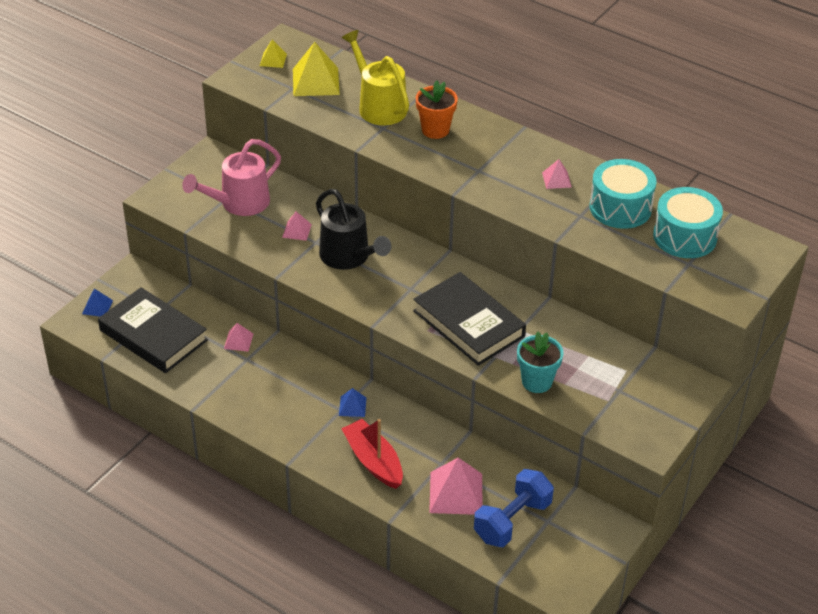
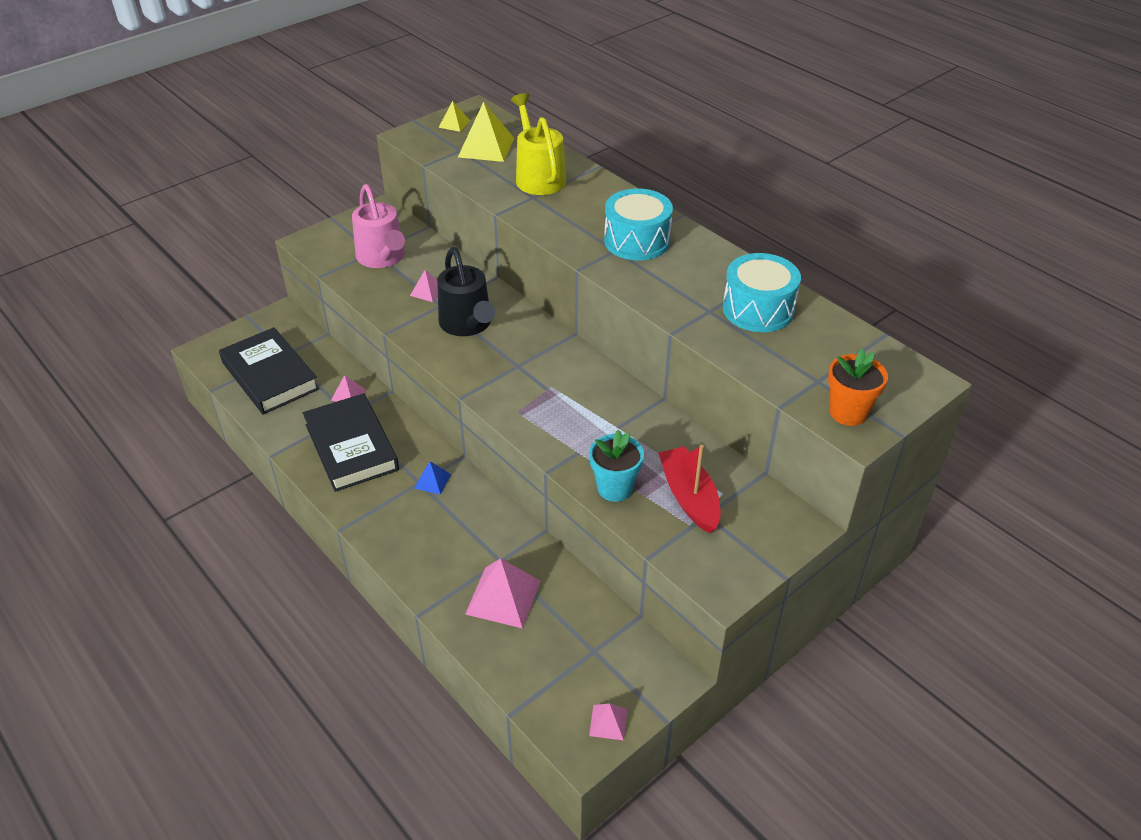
camera: 15 degrees right, 0 degrees up
(97, 307) = (232, 340): blue pyramid -> none
(238, 204) = (383, 258): pink watering can -> pink watering can turned 90 degrees counterclockwise
(373, 461) = (429, 544): red boat -> red boat (689, 497)
(435, 130) = (586, 206): orange flower pot -> orange flower pot (848, 412)
(468, 323) = (564, 412): black book -> black book (351, 447)
(512, 521) = (553, 643): blue dumbbell -> none
(556, 179) = (697, 271): pink pyramid -> pink pyramid (608, 722)
(685, 236) = (823, 351): turquoise drum -> turquoise drum (637, 241)

